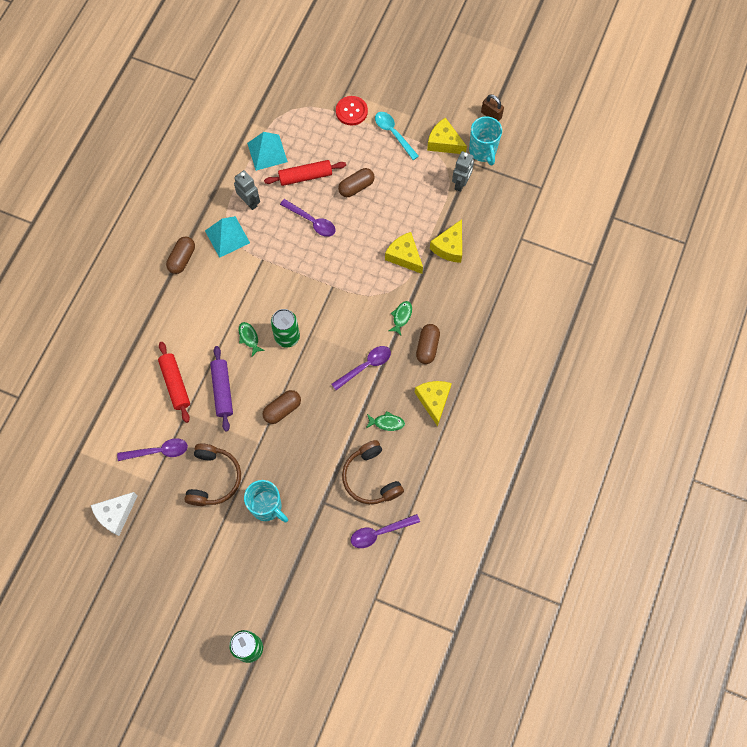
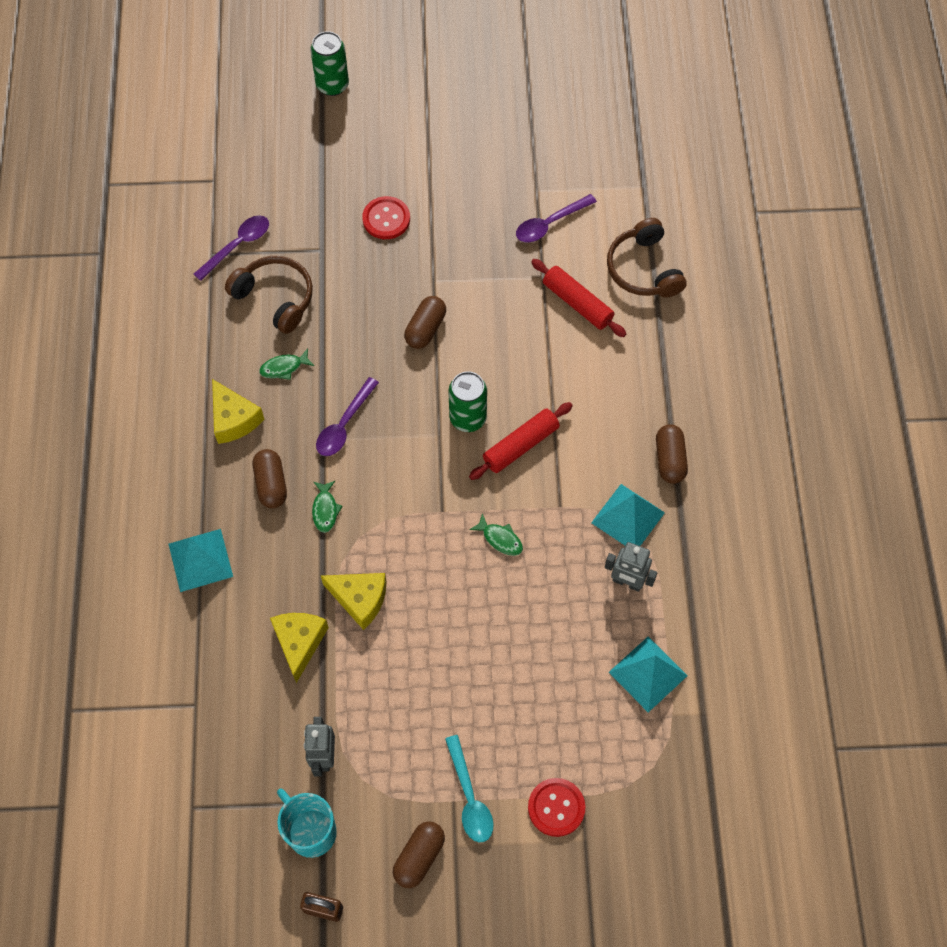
camera: 155 degrees right, 5 degrees down
(115, 514) = (556, 144): white cheese -> none
(213, 478) = (466, 222): brown headphones -> brown headphones (643, 269)
(222, 390) = (514, 320): purple rolling pin -> none
(249, 338) = (517, 396): green fish -> green fish (500, 539)
(267, 507) = (386, 219): turquoise mug -> red button
(305, 176) = (568, 660): red rolling pin -> red rolling pin (521, 445)
(312, 221) = (520, 592): purple spoon -> none
(356, 187) = (483, 677): brown capsule -> brown capsule (419, 857)
(393, 133) = (469, 797): turquoise spoon -> turquoise spoon turned 45 degrees clockwise
(444, 142) = (380, 819): yellow cheese -> none
(488, 318) = (200, 560): none -> turquoise pyramid

